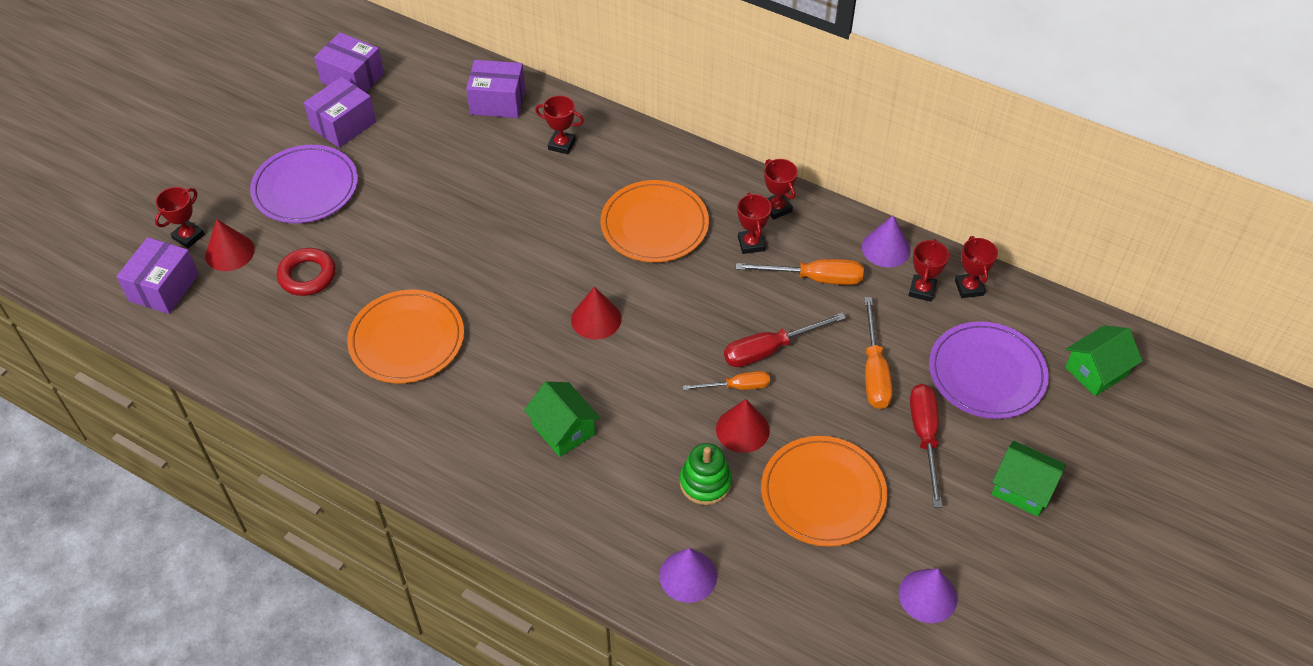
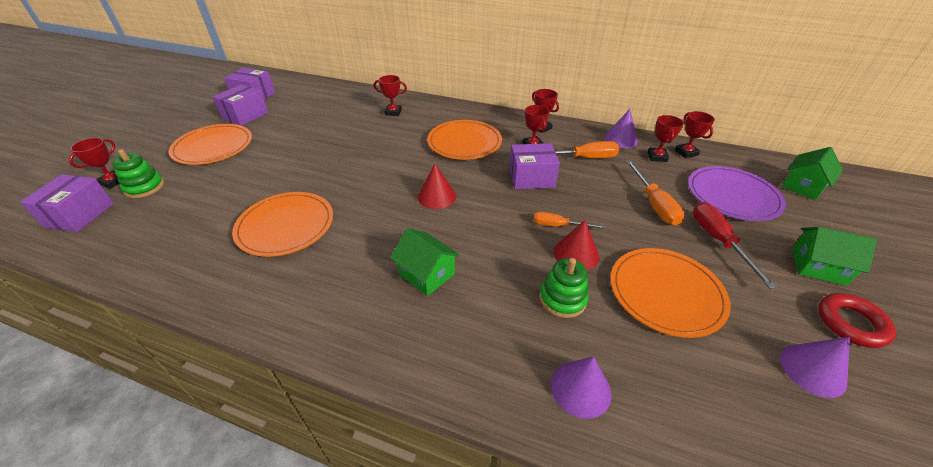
camera: 10 degrees left, 10 degrees down
(229, 252) = (144, 187): red cone -> green stacking toy
(305, 188) = (213, 147): purple plate -> orange plate
(307, 275) = (206, 195): red ring -> red ring (851, 323)
(498, 101) = (349, 98): purple box -> purple box (531, 178)
(737, 387) = (558, 226): orange screwdriver -> orange screwdriver turned 150 degrees counterclockwise
(770, 349) = (572, 200): red screwdriver -> none

